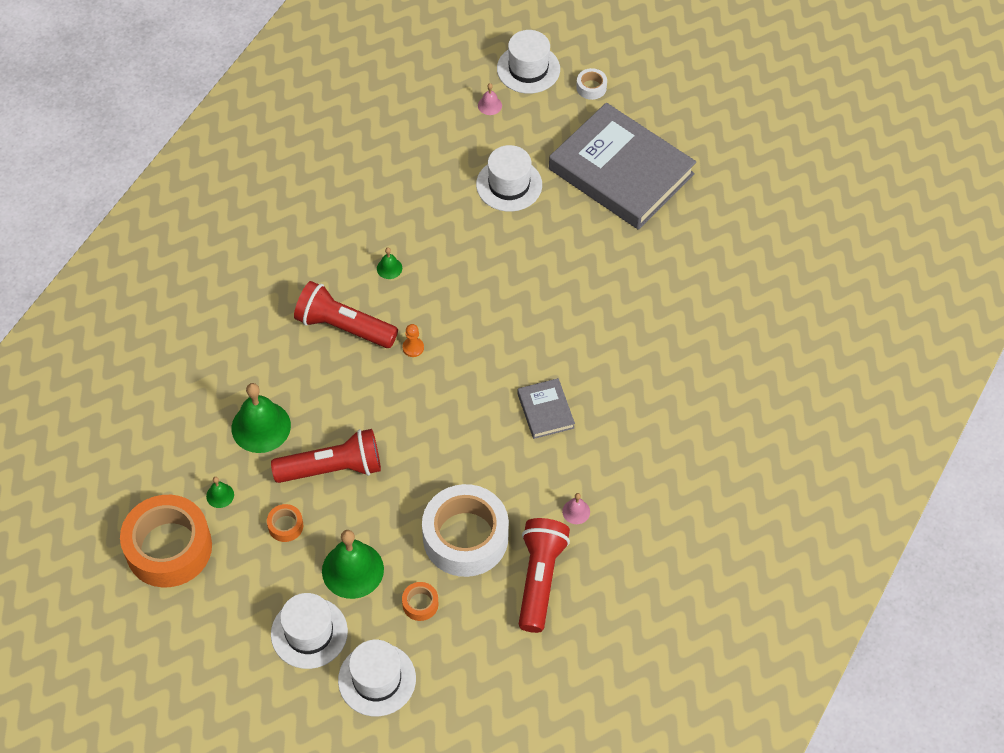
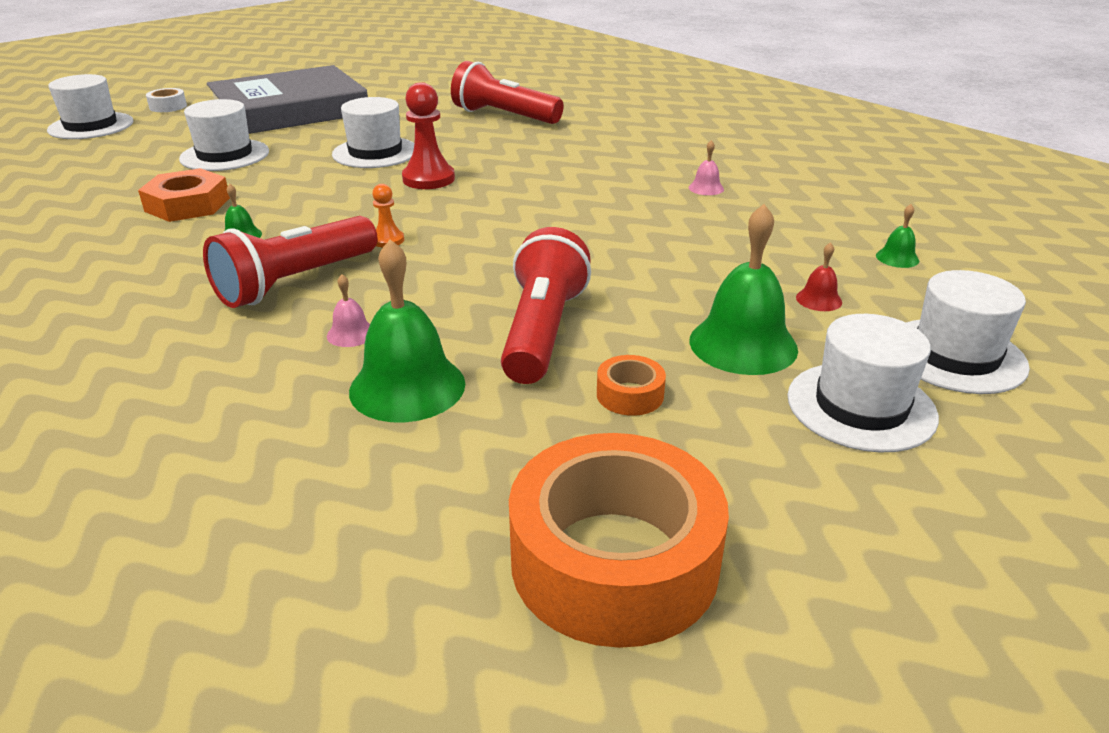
camera: 70 degrees left, 25 degrees down
(220, 495) = (522, 461): green bell -> green bell (897, 258)
(420, 214) = (187, 204): none -> orange nut
(420, 604) = (819, 299): orange tape -> red bell
(465, 537) = (716, 252): white tape -> none
(489, 105) = (101, 148): pink bell -> pink bell (351, 334)
(519, 329) = (428, 179): none -> red pawn
(539, 579) = (795, 219): red flashlight -> red flashlight (504, 116)
(545, 410) = (555, 183): grey book -> none
(554, 274) = (375, 152): none -> white hat

